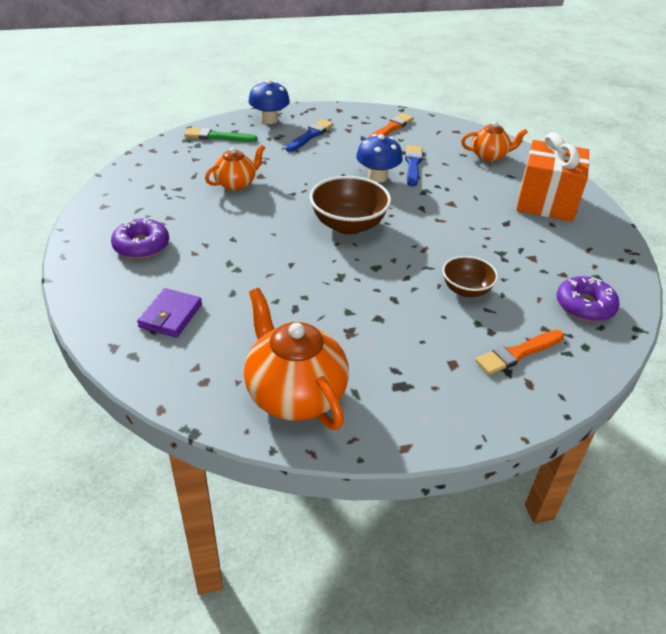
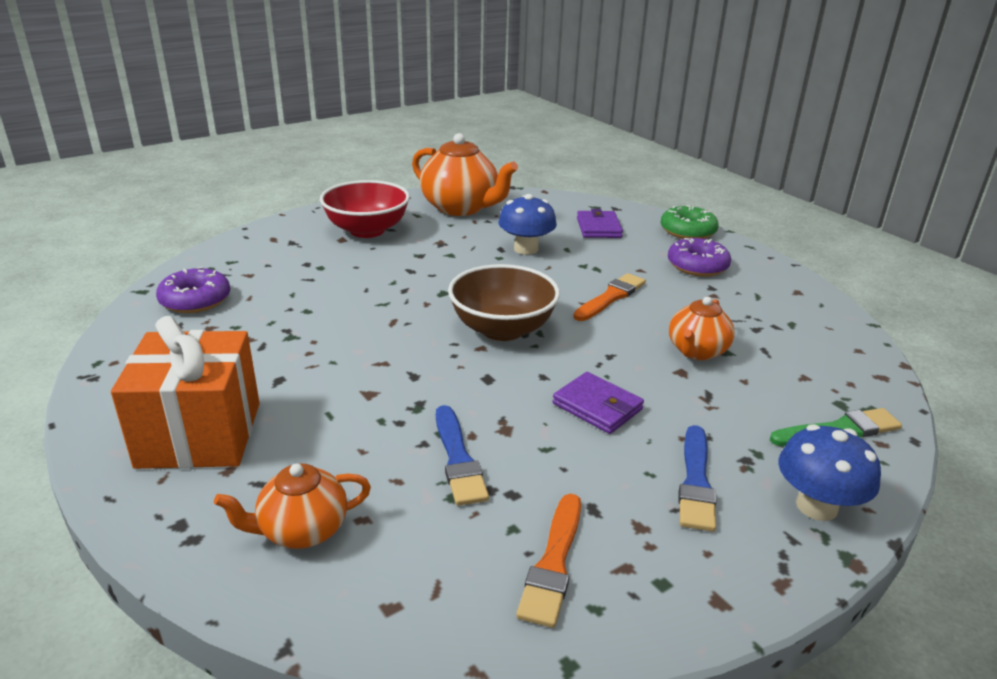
camera: 160 degrees right, 10 degrees down
(88, 289) = (687, 231): none -> green donut
(326, 170) = (597, 406): none -> purple wallet
(377, 177) = (507, 413): blue mushroom -> blue mushroom (526, 249)
(422, 373) = (367, 230): none -> red bowl
(466, 290) = (334, 290): brown bowl -> none
(517, 353) = (281, 253): orange brush -> orange brush (611, 297)

